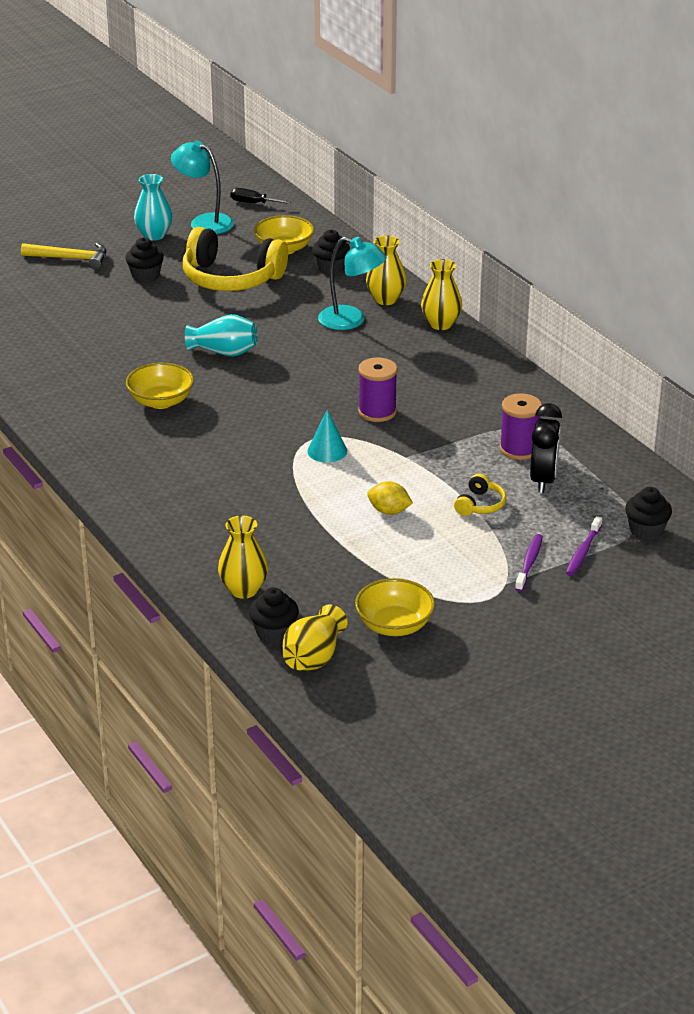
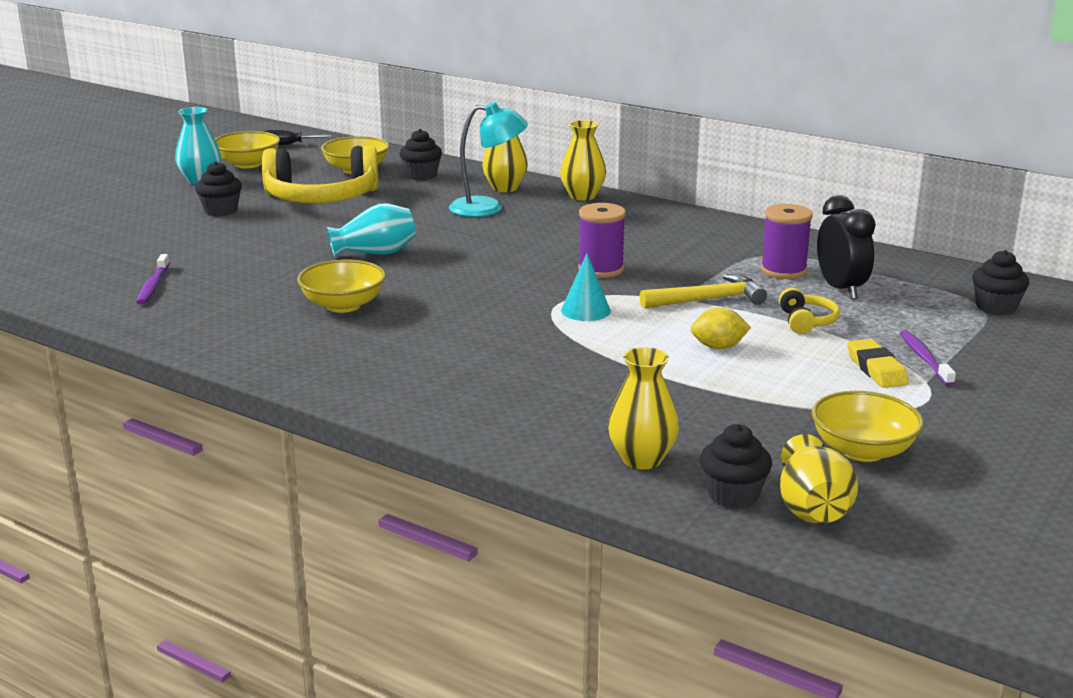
camera: 25 degrees left, 10 degrees down
(70, 258) = (117, 211): yellow hammer -> yellow hammer (708, 299)
(204, 222) = (248, 164): turquoise lamp -> yellow bowl
(482, 562) = (876, 369): none -> yellow eraser
(583, 551) = (963, 337): purple toothbrush -> purple toothbrush (153, 285)

